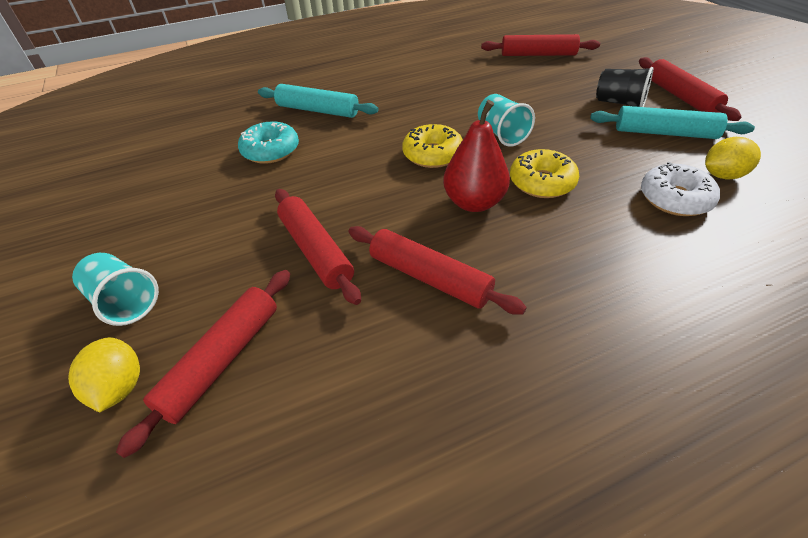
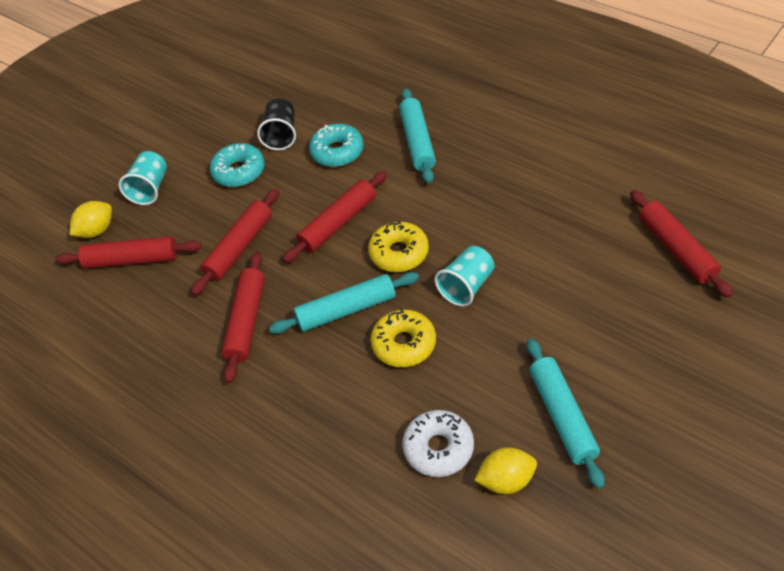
camera: 65 degrees right, 5 degrees up
(206, 218) = (239, 171): none -> turquoise donut
(474, 202) = (346, 310): red pear -> turquoise rolling pin
(619, 103) = (605, 360): black cup -> black cup (281, 135)
(680, 97) = (666, 414): red rolling pin -> red rolling pin (338, 223)
(722, 175) = (506, 480): yellow lemon -> yellow lemon turned 60 degrees counterclockwise

